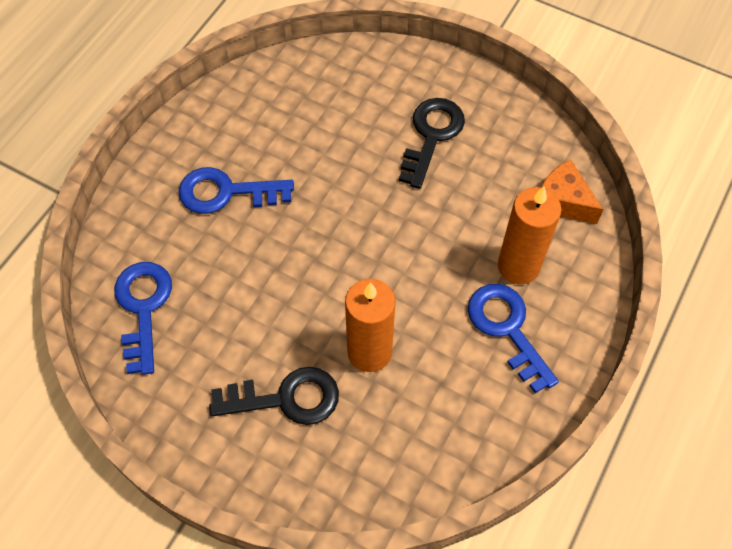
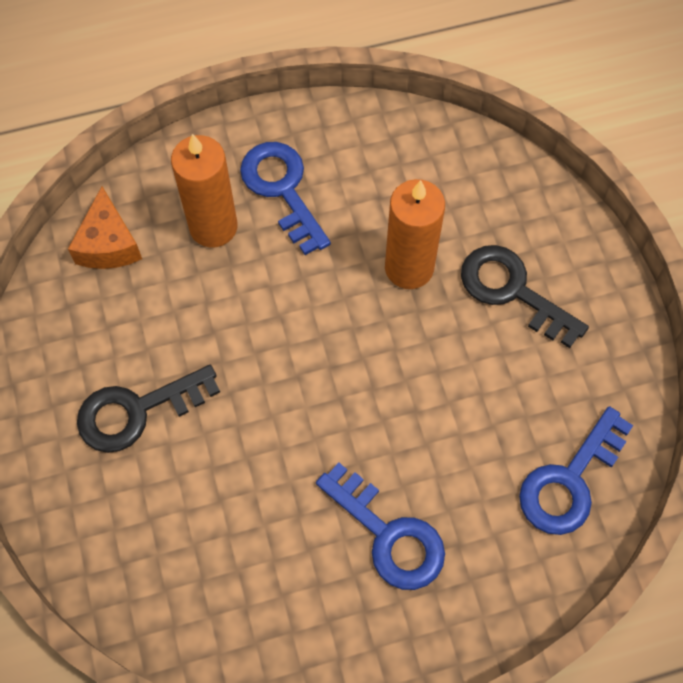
camera: 135 degrees left, 5 degrees up
(507, 329) = (282, 190): blue key -> blue key turned 135 degrees clockwise

